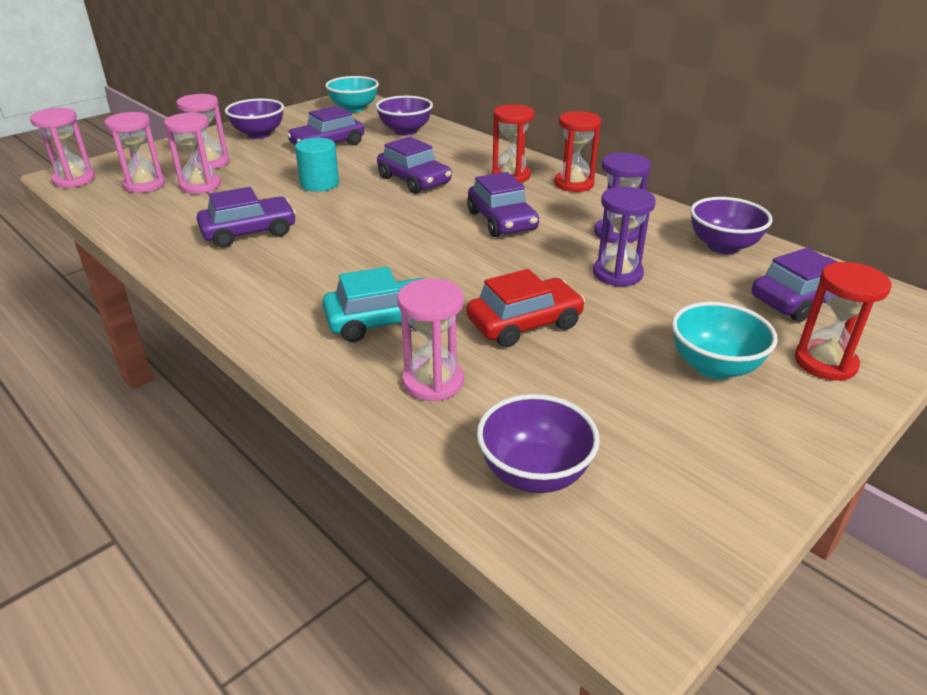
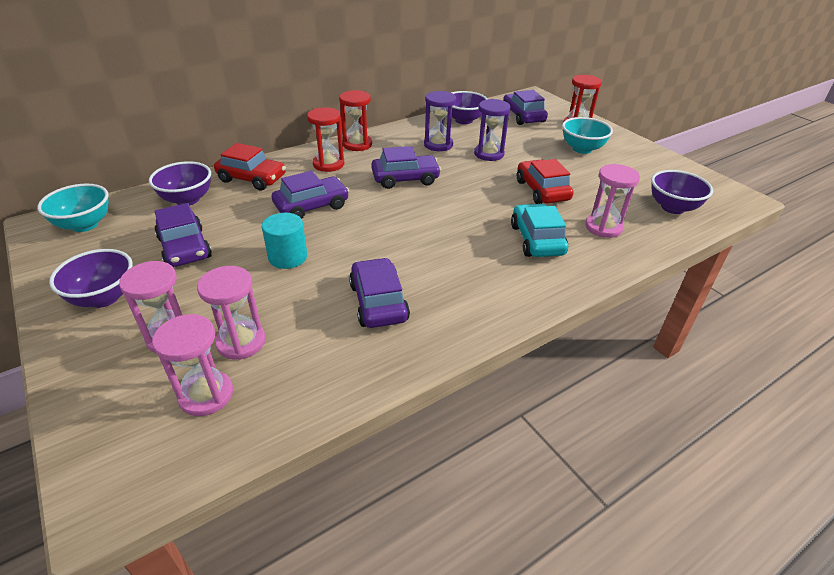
camera: 80 degrees left, 5 degrees up
(74, 180) = (133, 482): pink hourglass -> none
(457, 147) = (252, 178): none -> red car

